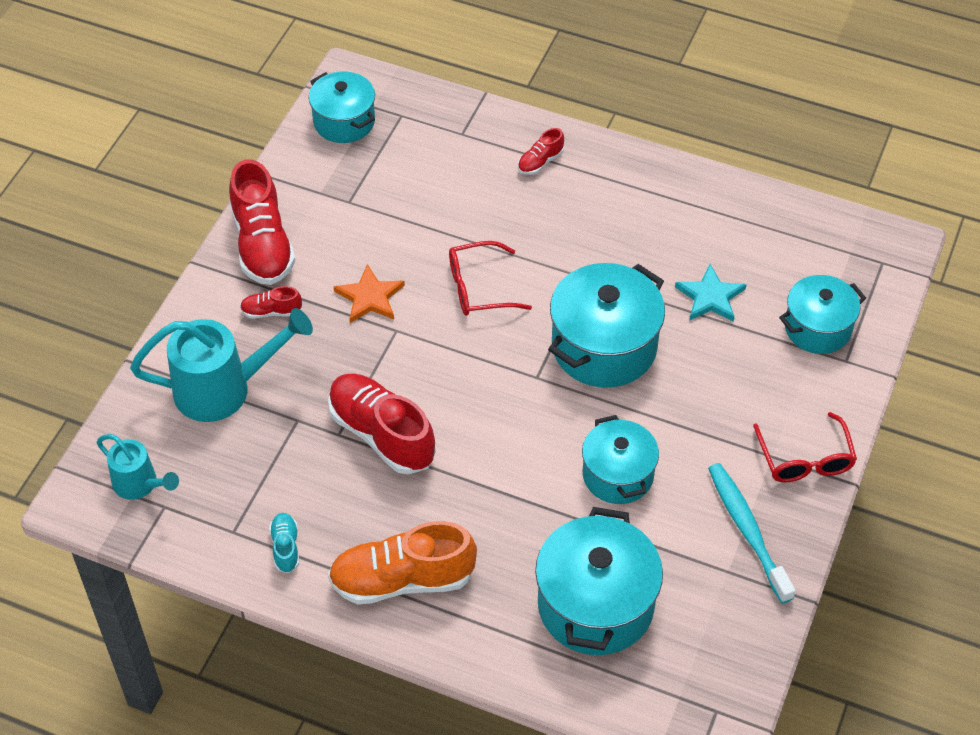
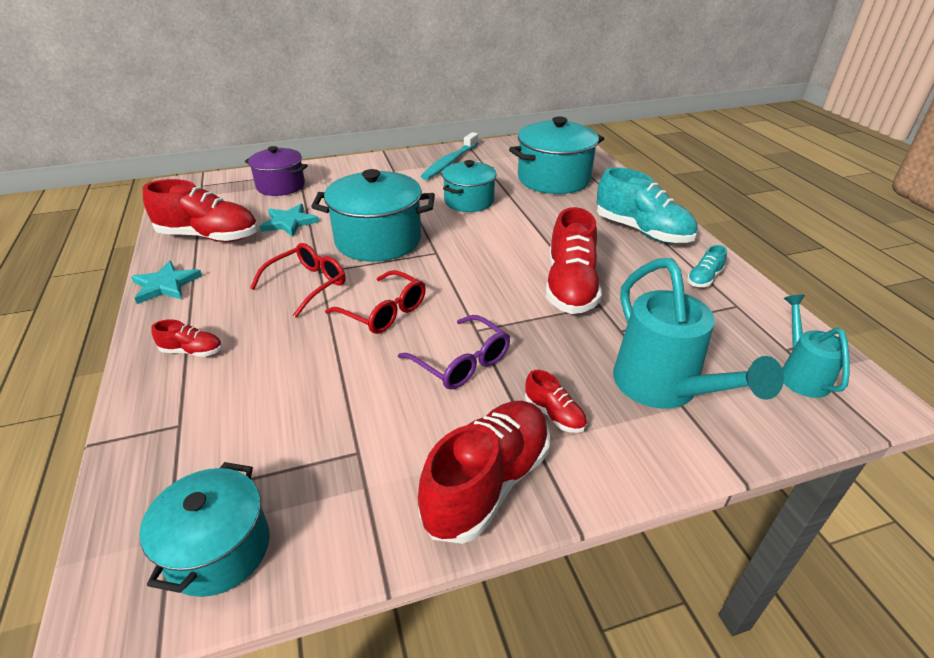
camera: 130 degrees left, 15 degrees down
(223, 389) = (663, 388): turquoise watering can -> turquoise watering can turned 150 degrees counterclockwise
(370, 297) = (462, 363): orange star -> purple glasses
(402, 580) = (642, 231): orange shoe -> turquoise shoe
(660, 174) = (166, 285): none -> turquoise star
(733, 228) = (209, 236): none -> red shoe
(805, 459) = (384, 163): red glasses -> red glasses (308, 284)
(817, 328) = (281, 186): turquoise pot -> purple pot

